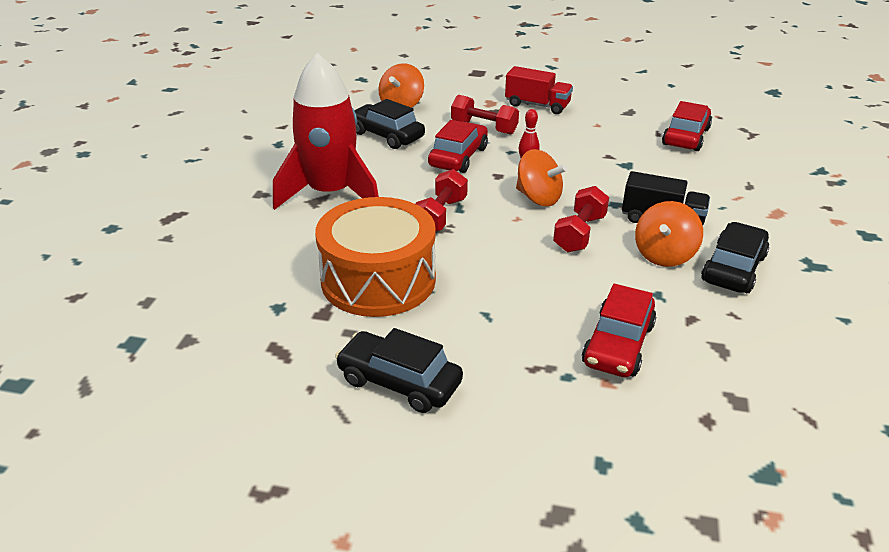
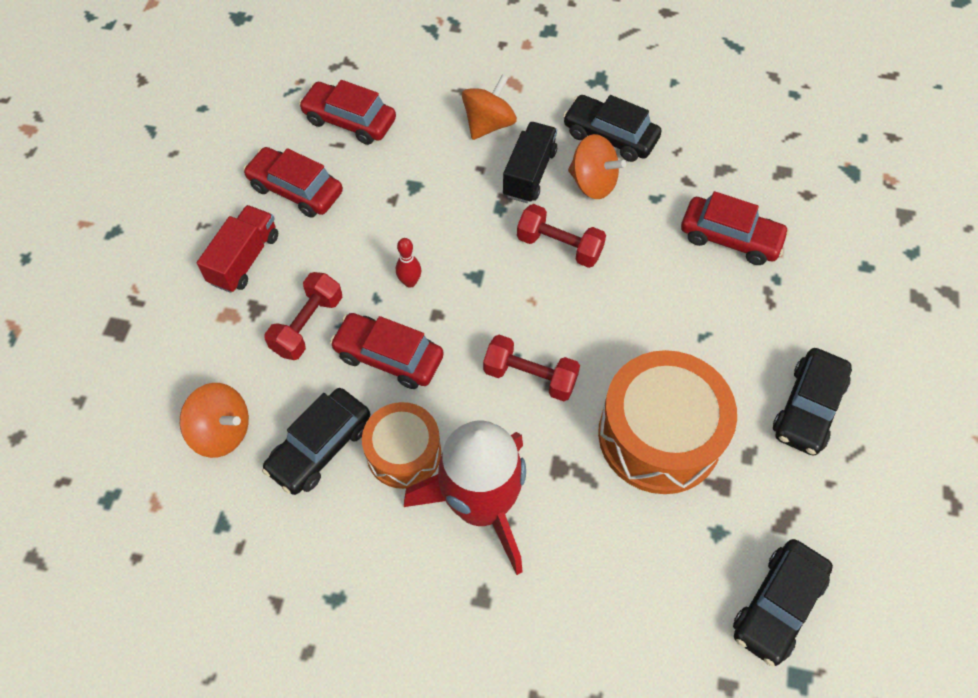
camera: 90 degrees left, 25 degrees up
(200, 336) = (777, 605): none -> black car
(378, 164) = (404, 453): none -> orange drum
(538, 198) = (489, 277): orange spinning top -> orange spinning top (489, 124)
(605, 119) = (296, 190): none -> red car

